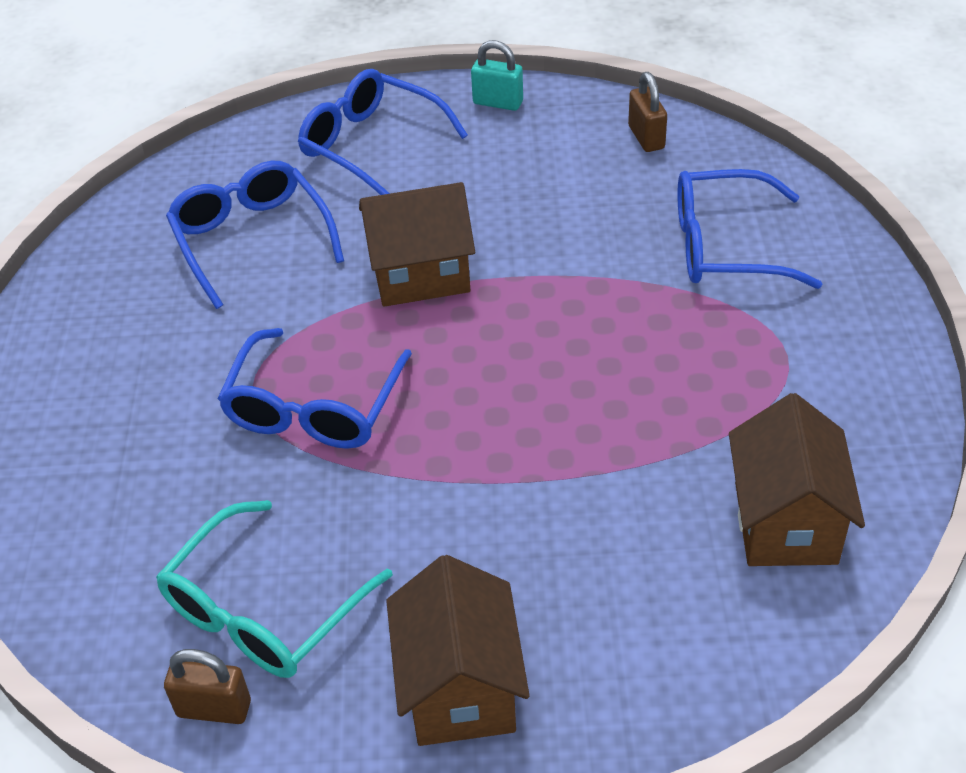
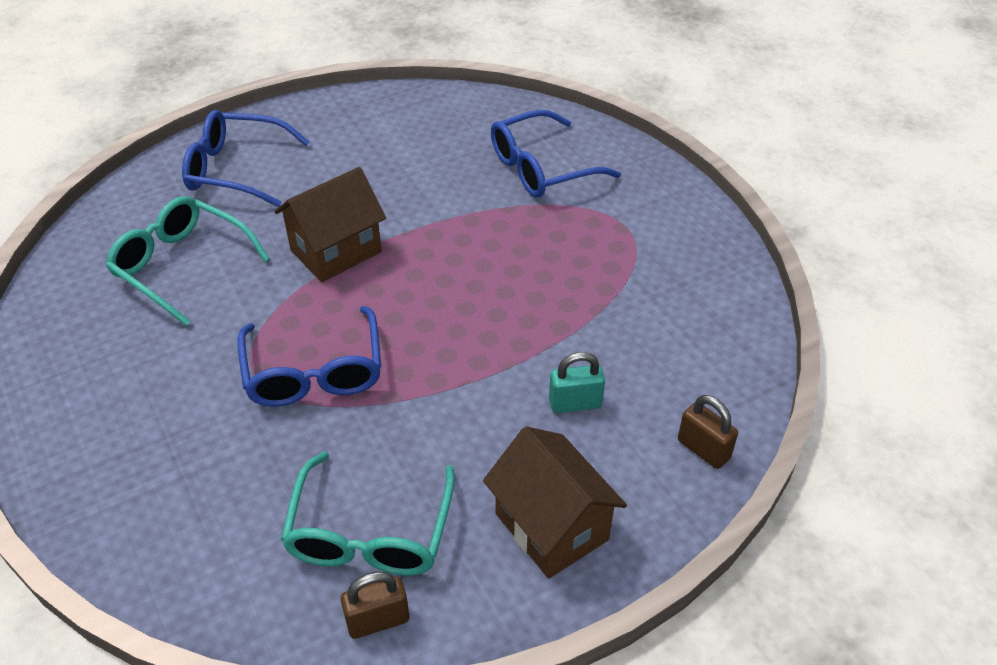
camera: 30 degrees left, 0 degrees up
(252, 240) = (182, 266): blue glasses -> turquoise glasses
(498, 102) = (316, 114): turquoise padlock -> turquoise padlock (575, 403)
(646, 137) = (441, 110): brown padlock -> brown padlock (703, 449)
(785, 522) = (693, 333): brown house -> none

